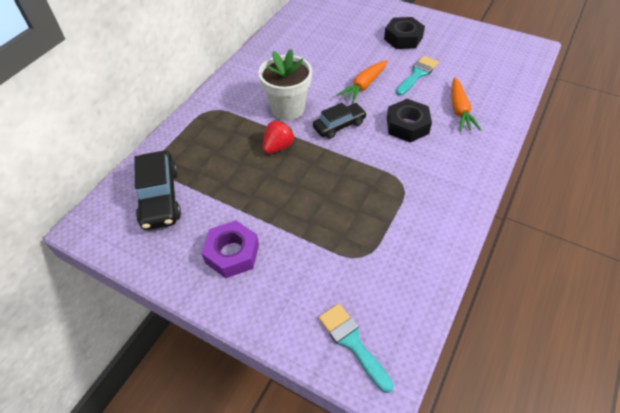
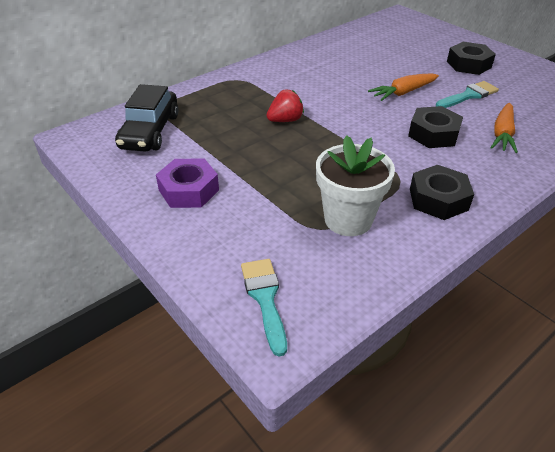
camera: 20 degrees right, 10 degrees down
(288, 108) = (313, 94): white flower pot -> white flower pot (348, 219)
(339, 125) = (358, 118): black car -> none
(439, 194) = (438, 199): none -> black nut

